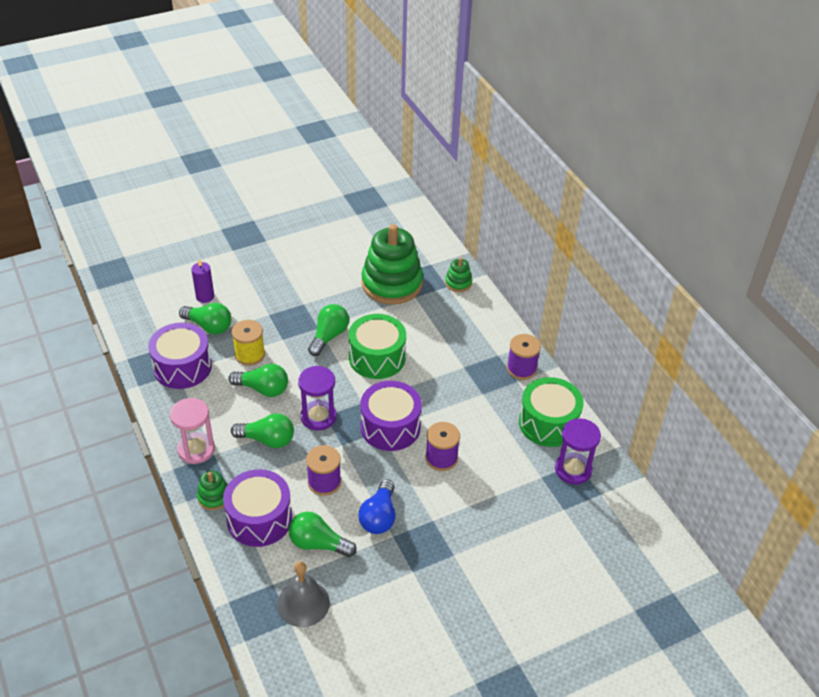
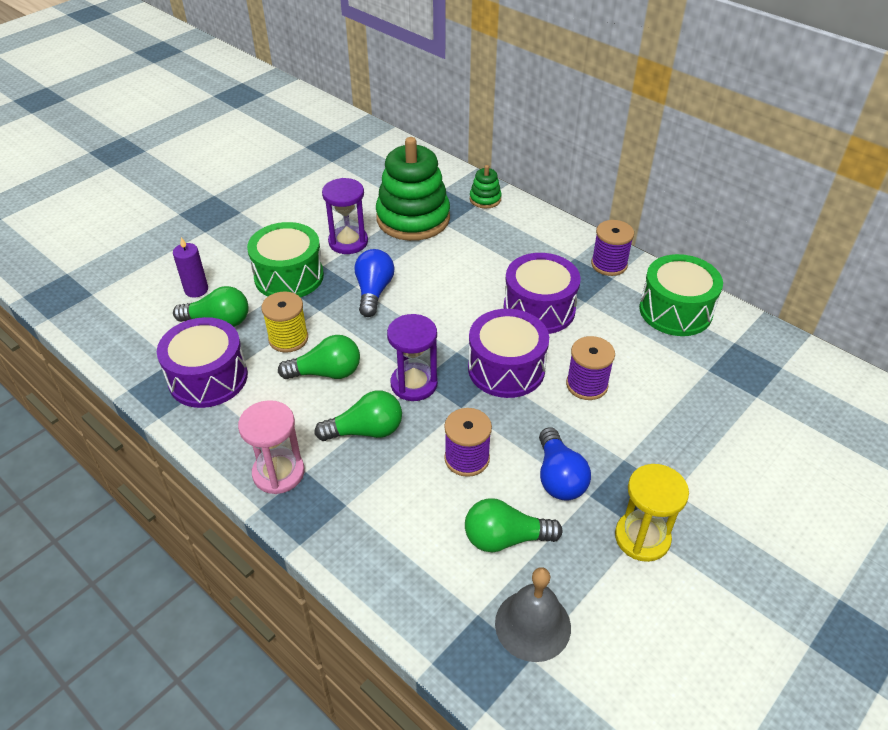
camera: 20 degrees left, 0 degrees up
(214, 497) = (335, 526): green stacking toy -> none
(259, 519) = (411, 533): purple drum -> purple drum (539, 309)
(329, 336) = (374, 291): green light bulb -> blue light bulb
(377, 357) = (443, 298): green drum -> green drum (289, 276)
(410, 576) = (642, 537): none -> yellow hourglass
(573, 470) = (735, 351): purple hourglass -> purple hourglass (348, 242)

